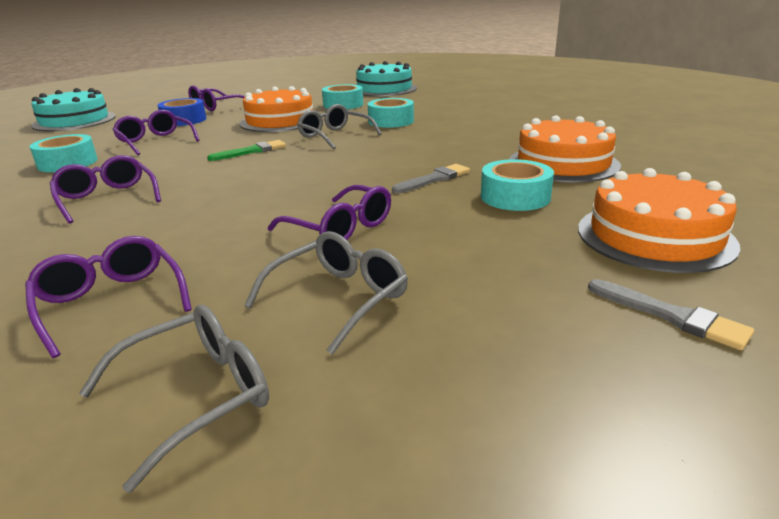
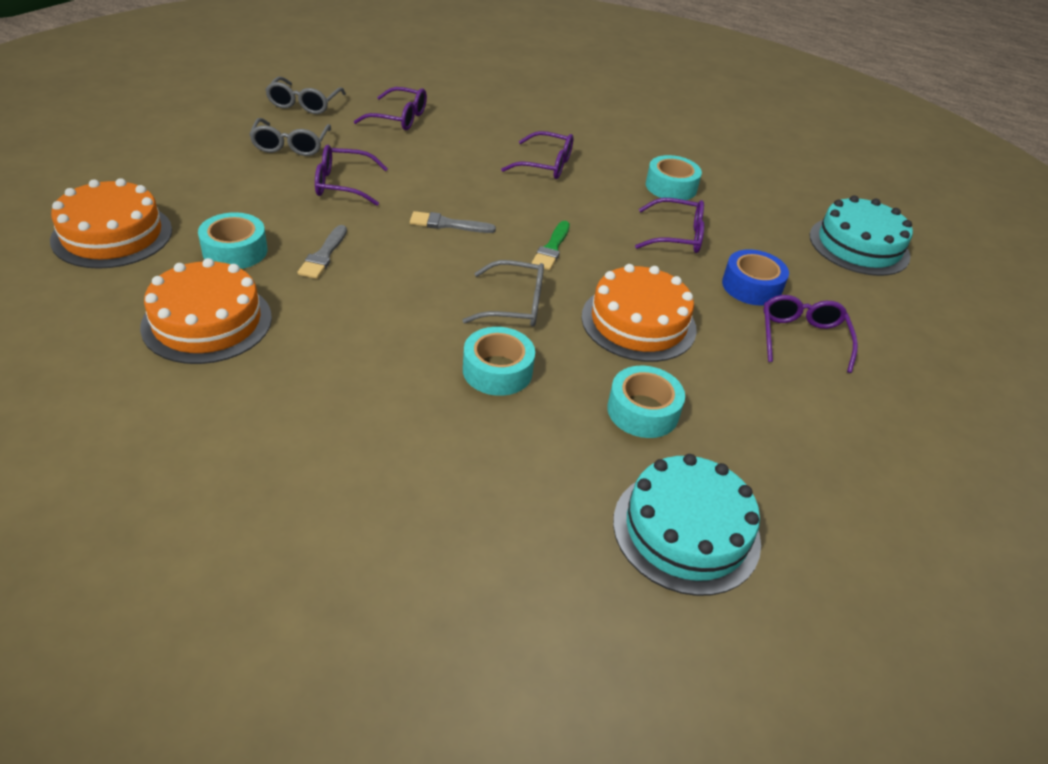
camera: 135 degrees right, 15 degrees up
(671, 316) = (109, 178): grey brush -> grey brush (448, 224)

